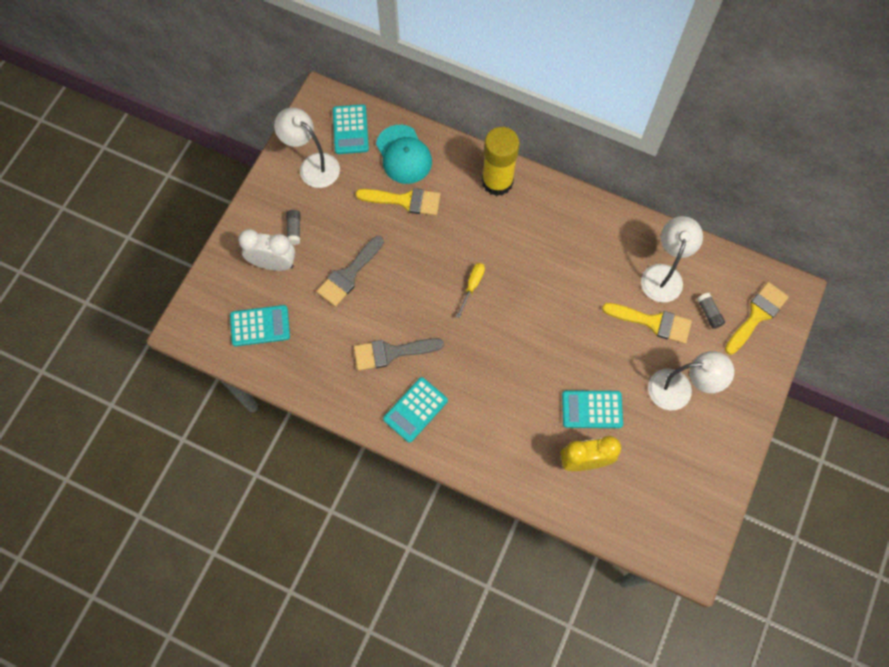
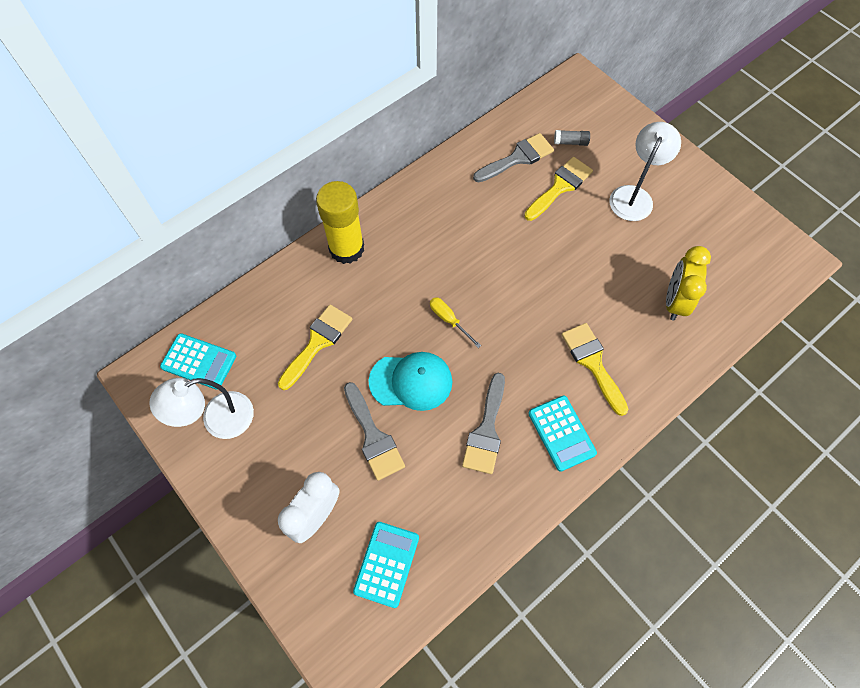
camera: 65 degrees left, 5 degrees down
(294, 230) = (286, 474): grey glue stick -> none
(403, 155) = (263, 321): turquoise cap -> turquoise cap (411, 381)
(592, 409) = (625, 272): turquoise calculator -> none
(663, 274) = (517, 158): white lamp -> grey brush
(757, 315) = (588, 110): yellow brush -> yellow brush (593, 363)

